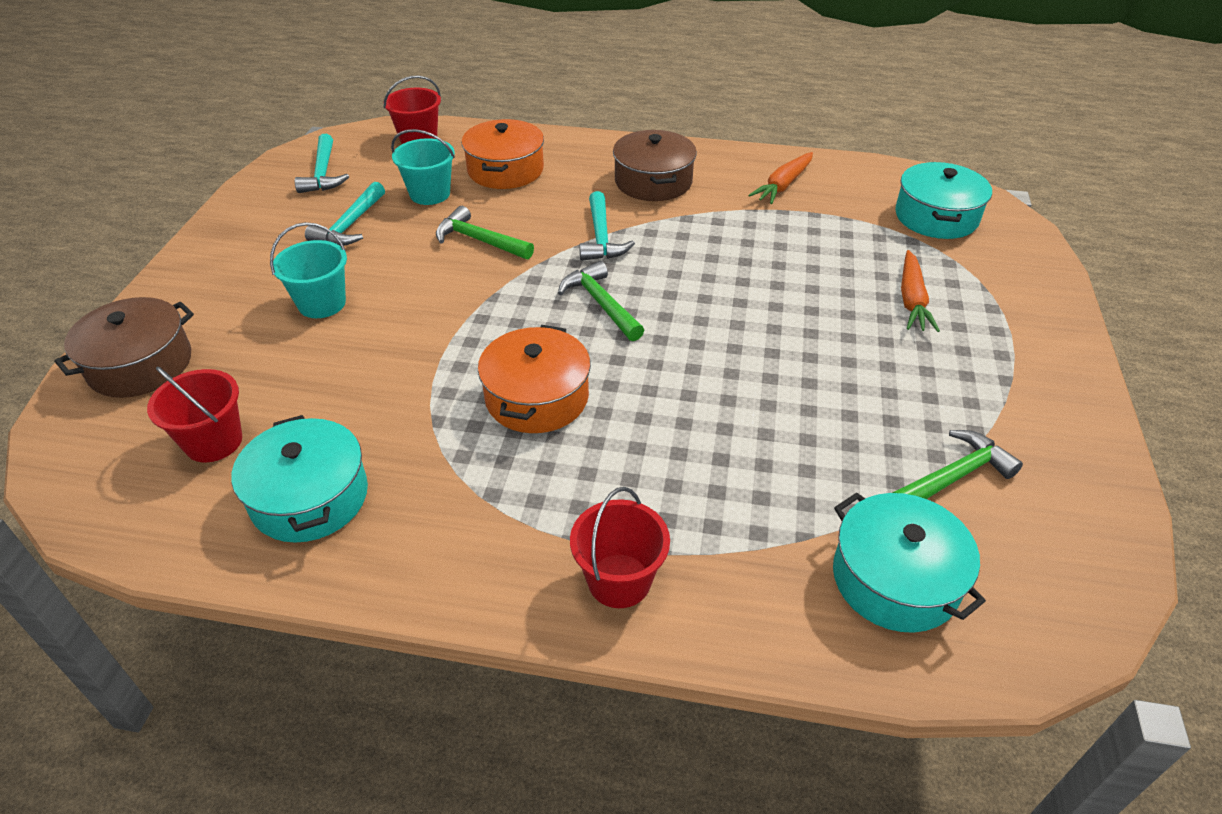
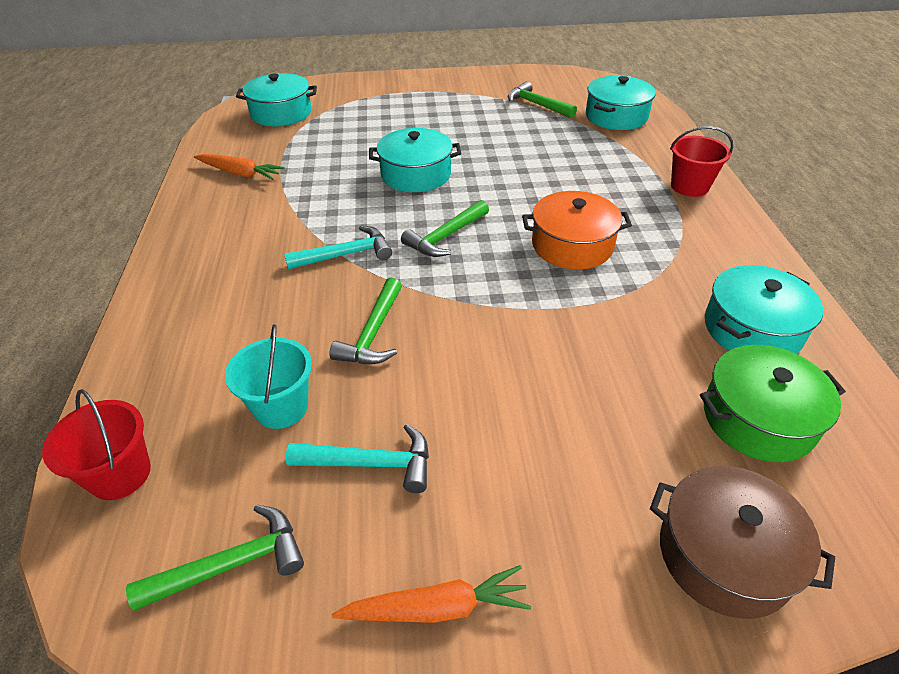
camera: 105 degrees left, 0 degrees up
(213, 441) = (758, 418): red bucket -> green pot
(322, 303) = (532, 424): turquoise bucket -> none
(323, 173) = (231, 564): turquoise hammer -> green hammer
(505, 170) = (216, 353): orange pot -> none
(653, 181) = (238, 241): brown pot -> none
(745, 303) = (416, 174): none -> turquoise pot
(912, 300) = (386, 118): orange carrot -> orange carrot (437, 608)

